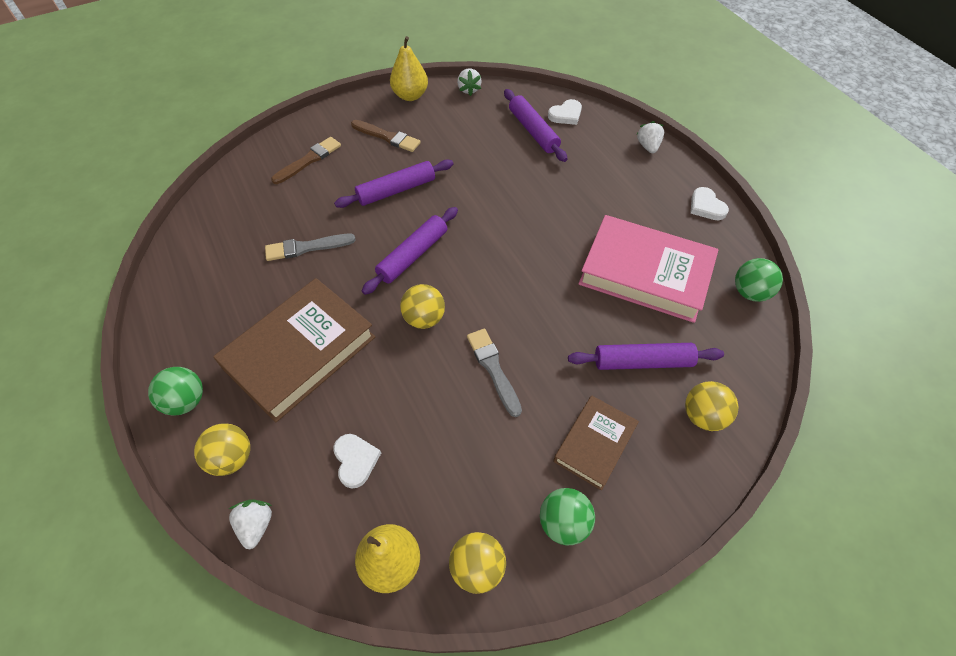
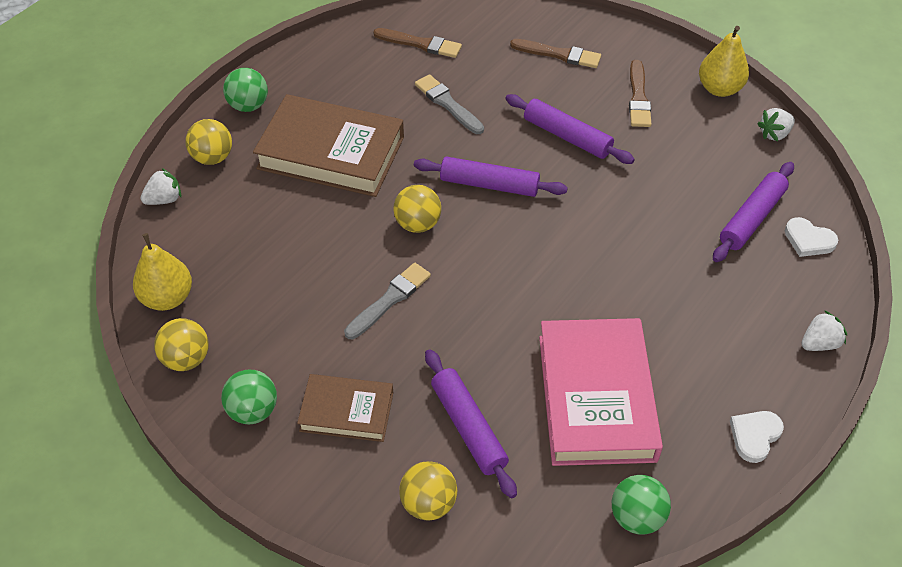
camera: 65 degrees right, 5 degrees down
(221, 239) = (420, 44): none -> brown brush
(355, 460) = (246, 236): white heart -> none

